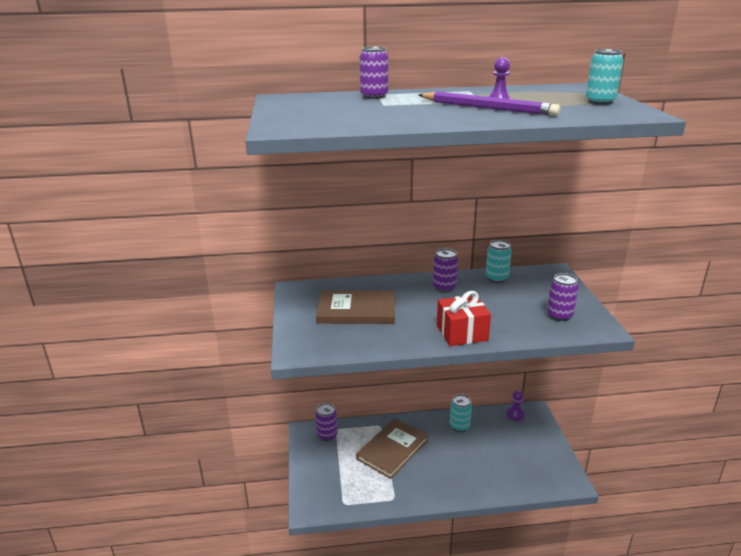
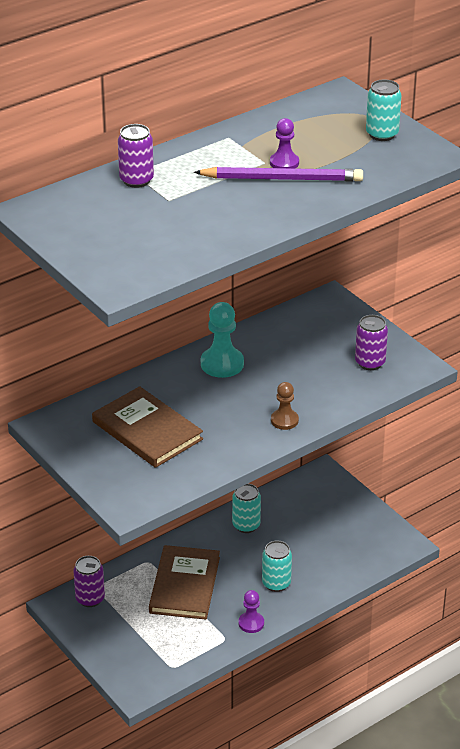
camera: 30 degrees left, 10 degrees up
(356, 310) = (147, 430): brown book -> brown book turned 75 degrees clockwise
(444, 287) = (222, 364): purple can -> turquoise pawn
(462, 333) = (284, 420): red gift -> brown pawn
(496, 278) = (272, 330): turquoise can -> turquoise can (276, 583)
(515, 414) = (303, 485): purple pawn -> purple pawn (251, 623)

